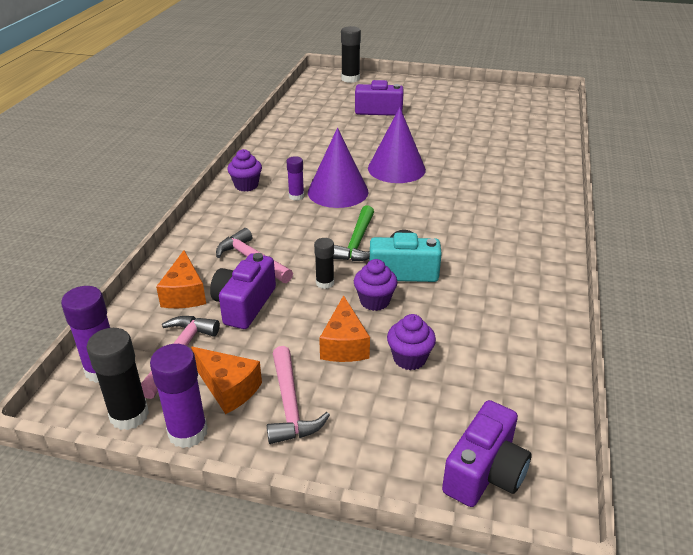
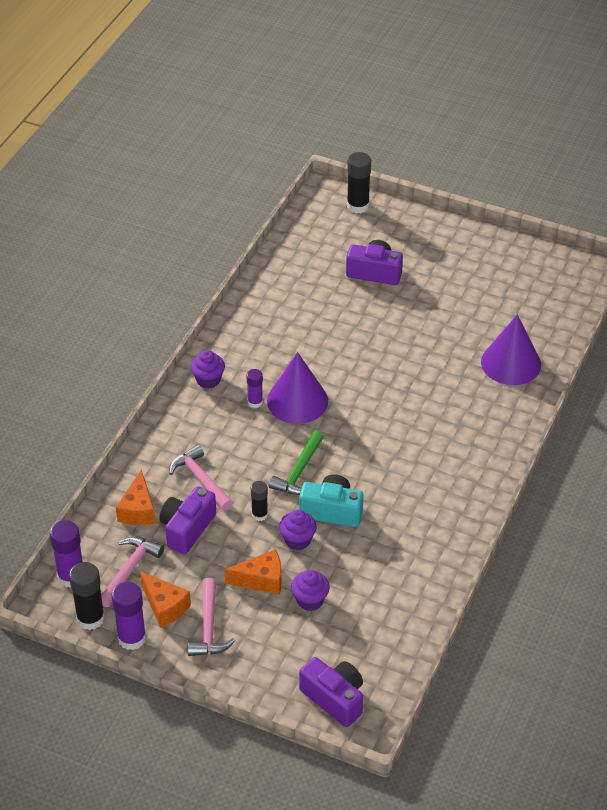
camera: 10 degrees right, 10 degrees up
(344, 345) = (261, 580): orange cheese -> orange cheese turned 105 degrees counterclockwise
(396, 169) = (366, 374): purple cone -> purple cone (511, 363)
(485, 472) = (334, 698): purple camera -> purple camera turned 90 degrees counterclockwise

